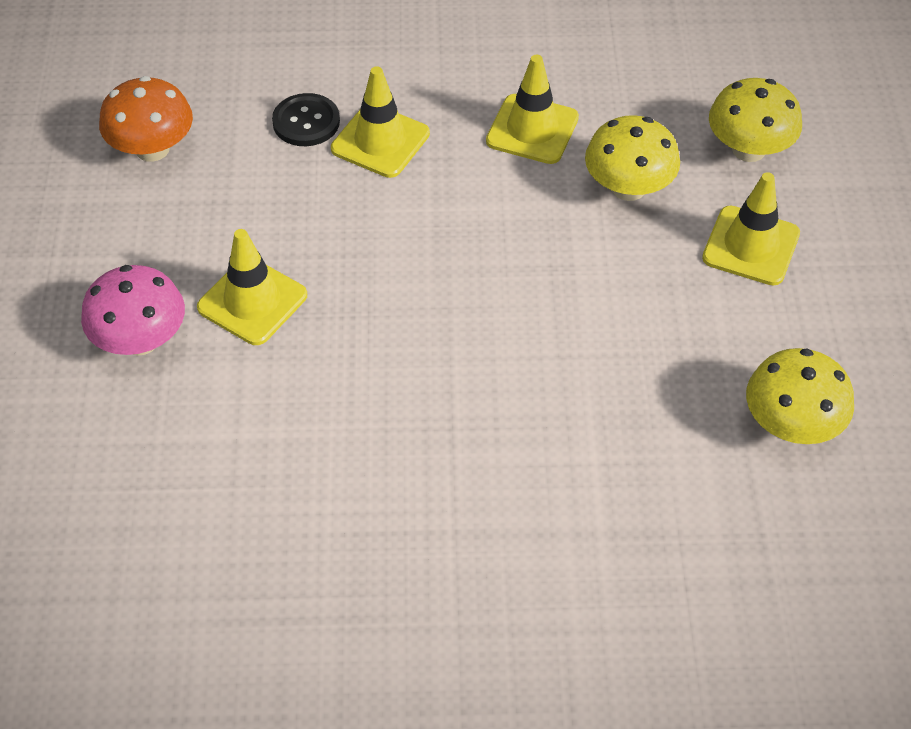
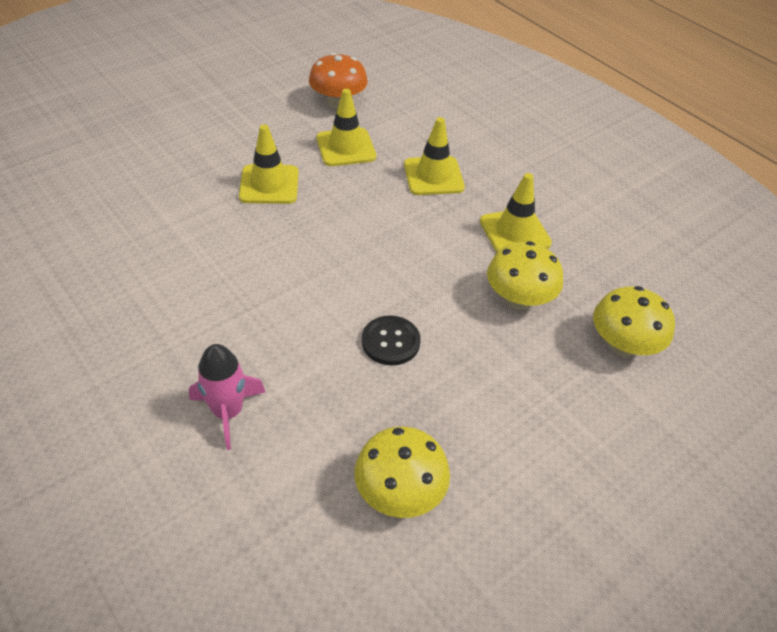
camera: 50 degrees right, 5 degrees down
(140, 340) = (207, 159): pink mushroom -> none
(306, 122) = (415, 143): black button -> black button (390, 342)
(591, 517) = (228, 412): none -> pink rocket
(751, 246) = (538, 388): yellow traffic cone -> yellow traffic cone (346, 147)

